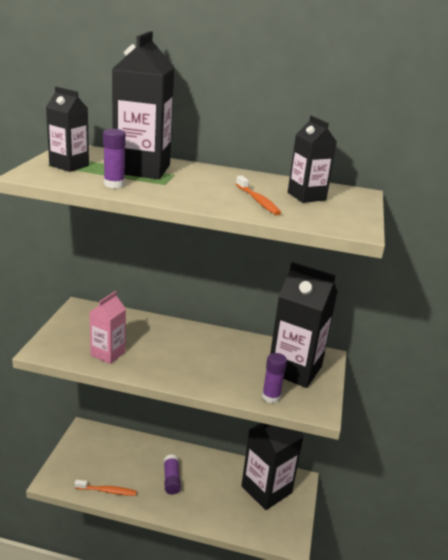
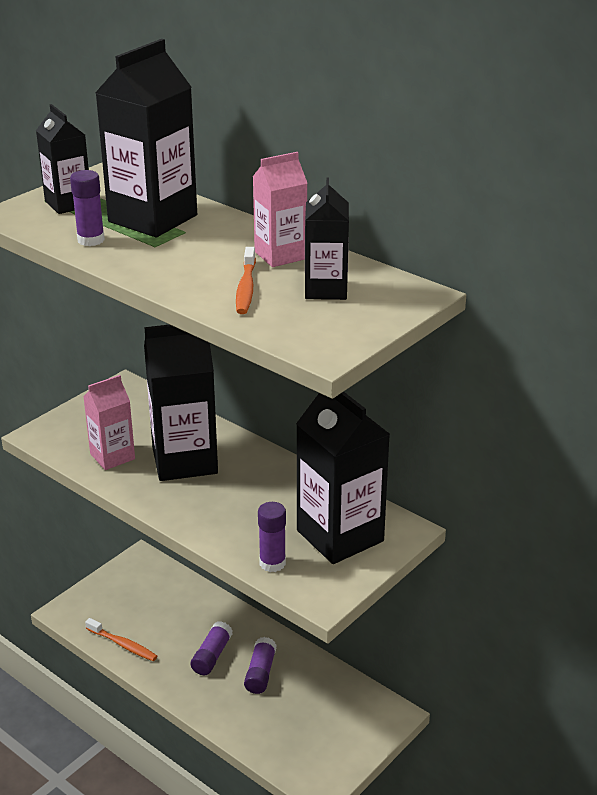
camera: 30 degrees right, 5 degrees up
(208, 480) = (260, 673): none -> purple glue stick
(253, 181) = (280, 255): none -> pink carton
(266, 489) = (333, 710): black carton -> black carton (184, 460)

